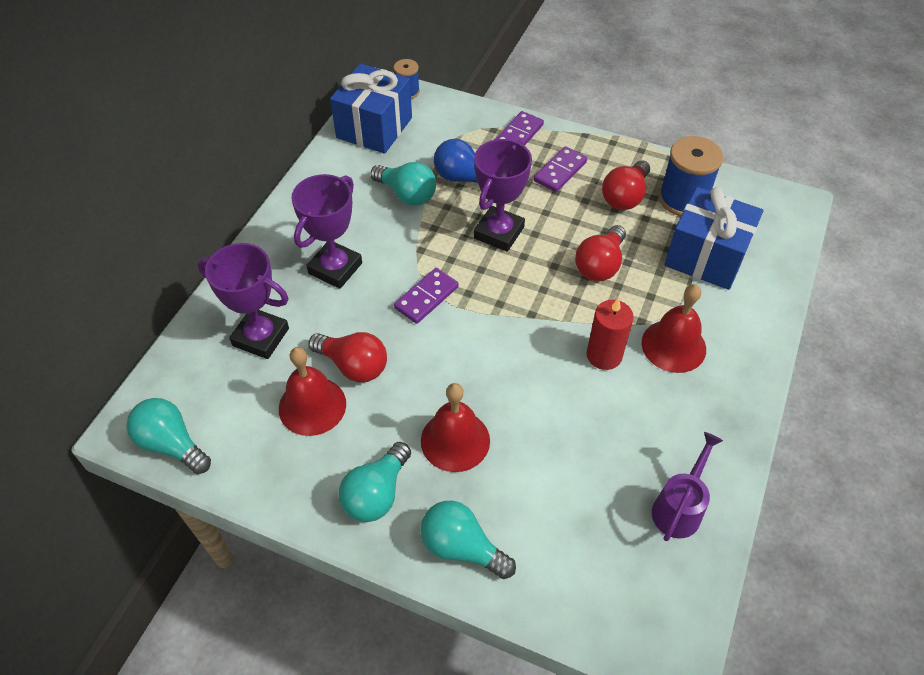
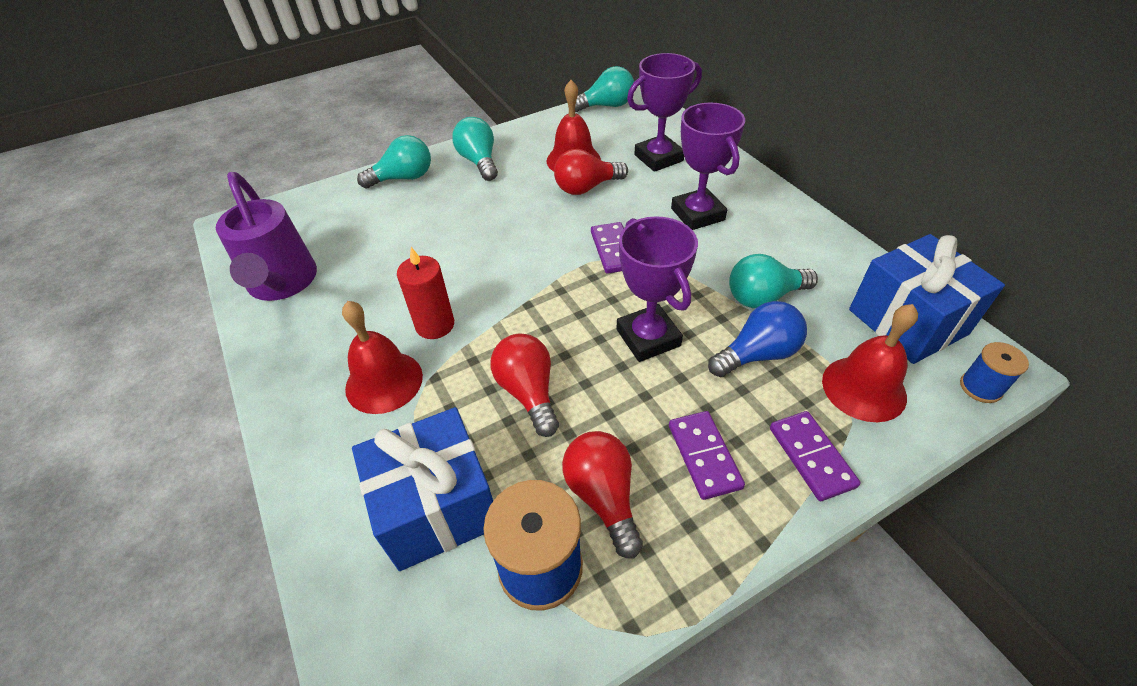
camera: 130 degrees right, 5 degrees down
(455, 440) = (471, 206): red bell -> red bell (863, 388)
(679, 508) = (282, 284): purple watering can -> purple watering can, size x1.60

